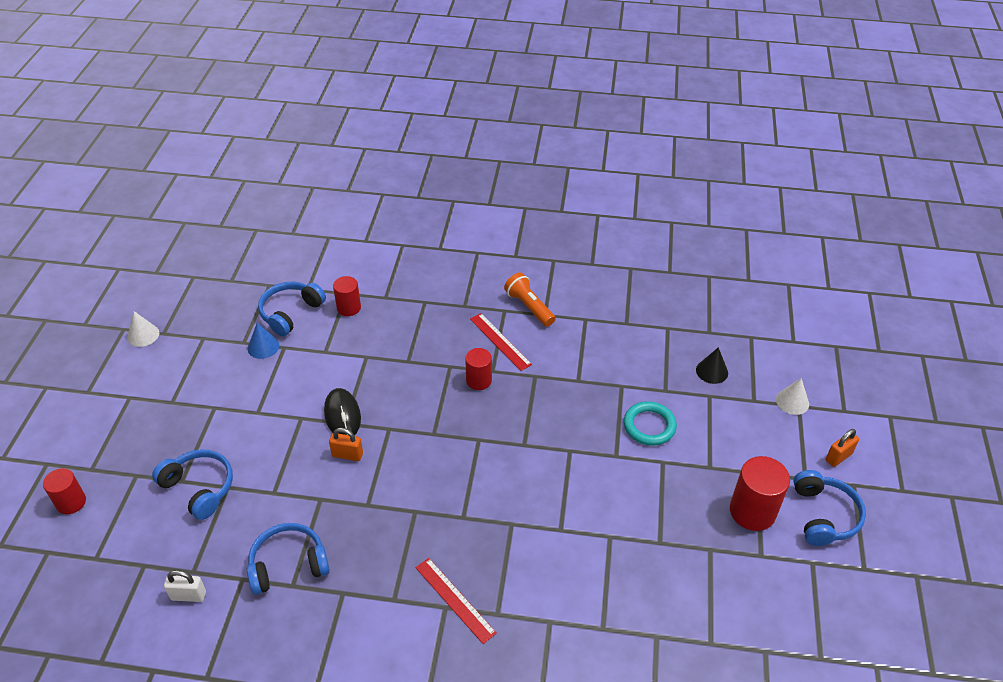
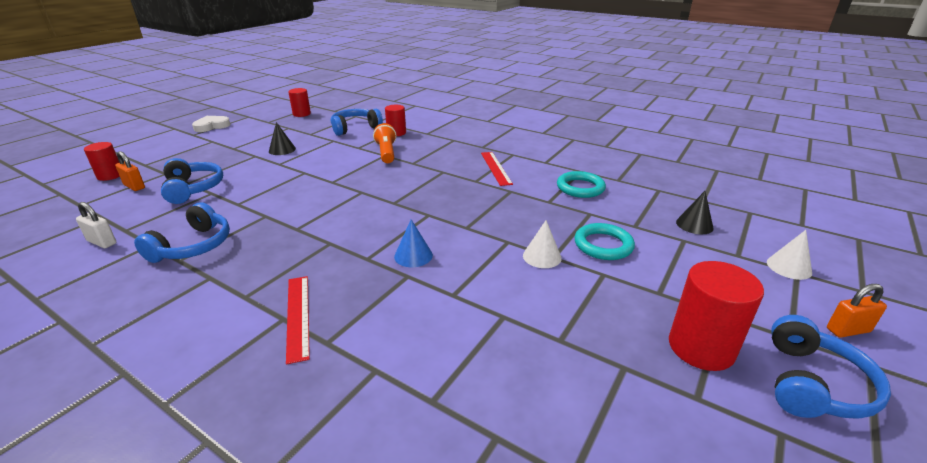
camera: 25 degrees right, 15 degrees down
(94, 366) = (211, 126): none -> white heart
(143, 335) = (255, 120): white cone -> white cone (542, 256)
(237, 385) = (282, 150): none -> black cone
(263, 347) = (320, 138): blue cone -> blue cone (413, 255)
(288, 564) = (193, 246): blue headphones -> blue headphones turned 105 degrees clockwise
(342, 415) = (335, 178): black mouse -> none
(347, 455) = (314, 198): orange padlock -> orange padlock (134, 186)
(479, 380) = (459, 183): red cylinder -> red cylinder (301, 114)
(529, 307) = (535, 156): orange flashlight -> orange flashlight (386, 153)
(597, 348) = (580, 188): none -> turquoise ring

